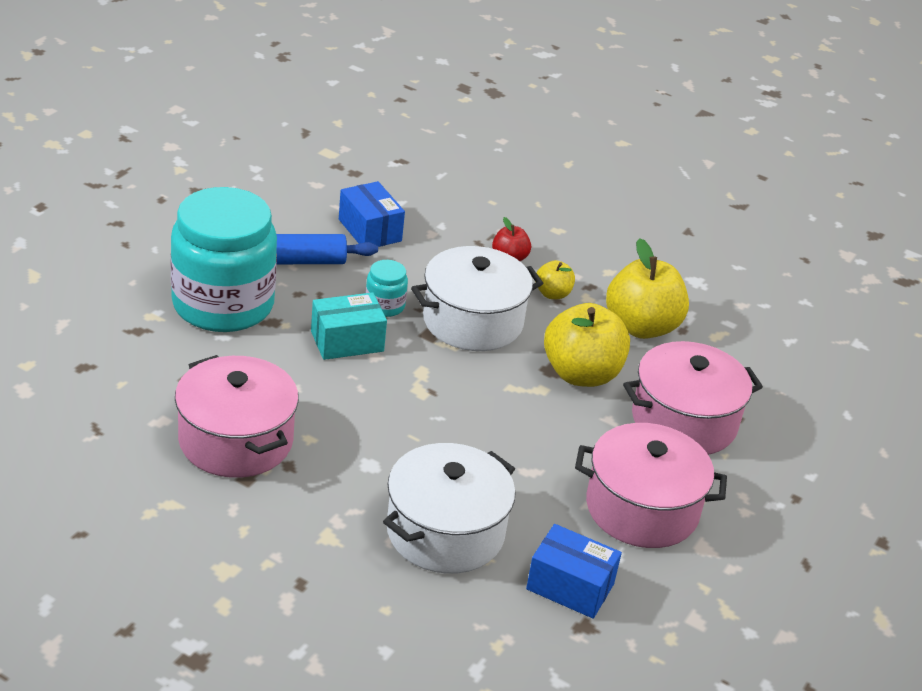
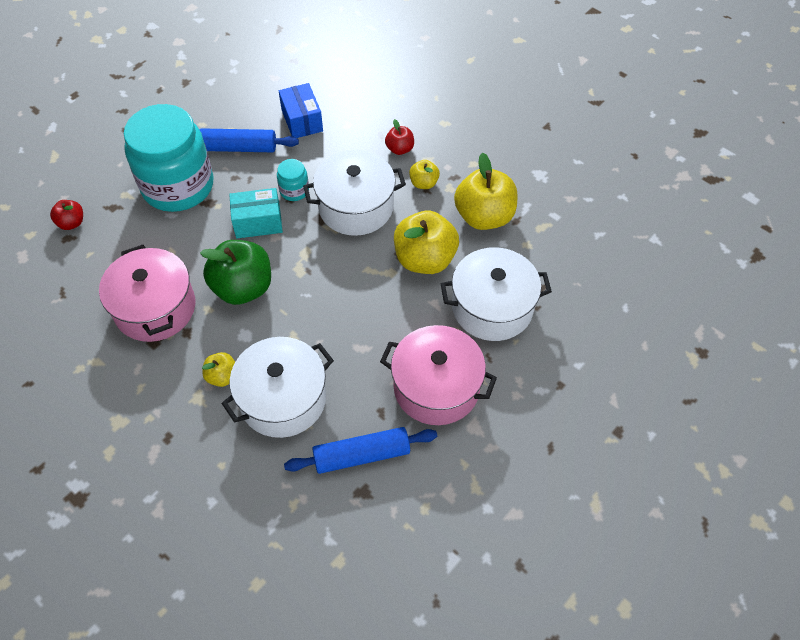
camera: 15 degrees right, 20 degrees up
(84, 350) = (71, 223): none -> red apple
(350, 413) = (243, 288): none -> green apple
(354, 511) = (222, 376): none -> yellow apple
(570, 586) = (361, 455): blue box -> blue rolling pin
(684, 421) = (492, 307): pink pot -> white pot

